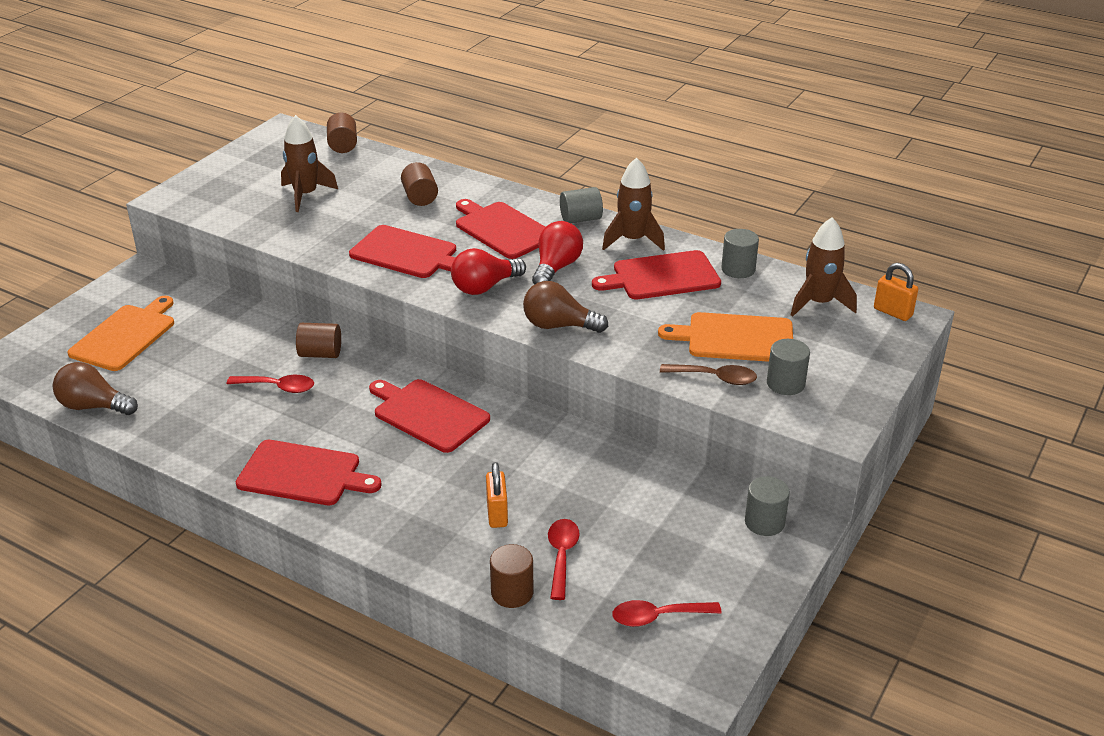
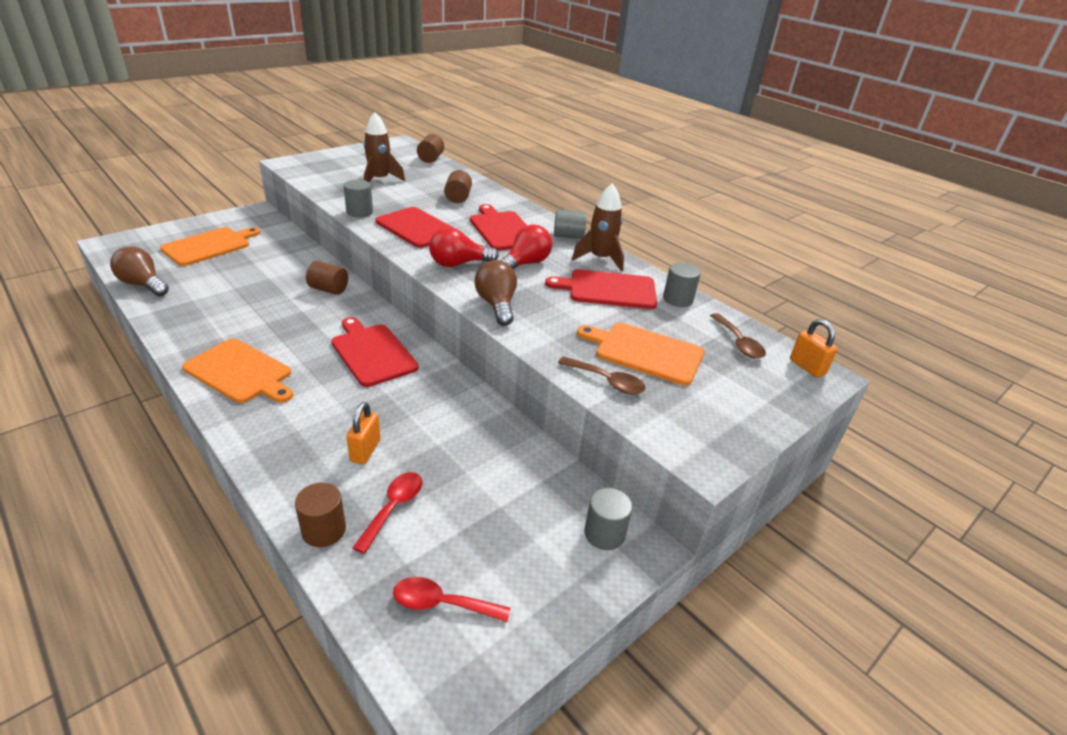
camera: 15 degrees right, 0 degrees up
(277, 387) = (278, 304): red spoon -> none
(303, 474) = (240, 372): red cutting board -> orange cutting board
(559, 326) = (497, 305): brown light bulb -> brown light bulb turned 45 degrees clockwise
(785, 384) = (672, 404): grey cylinder -> grey cylinder (359, 212)
(819, 303) = (738, 342): brown rocket -> brown spoon

